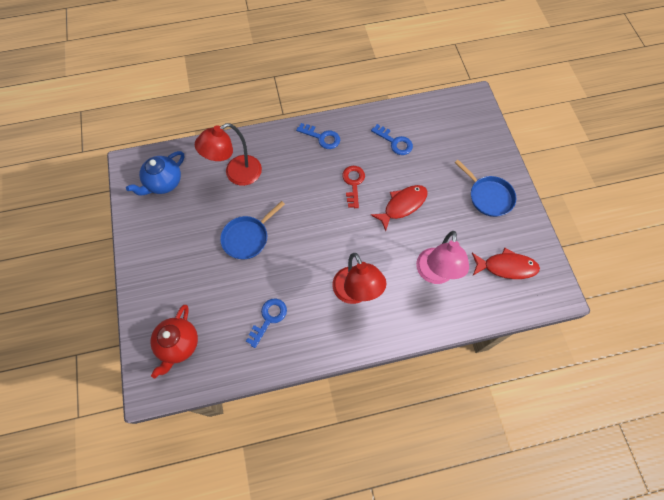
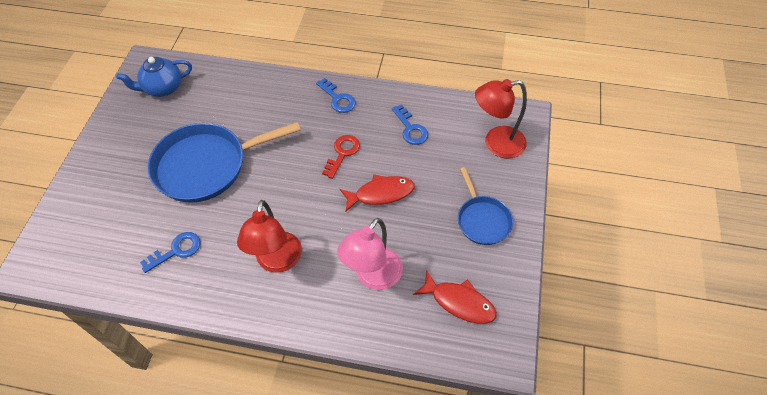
camera: 25 degrees right, 10 degrees down
(178, 345) = (79, 239): red teapot -> none
(236, 174) = (233, 104): red lamp -> red lamp (496, 144)
(247, 238) = (206, 166): blue pan -> blue pan, size x1.81

